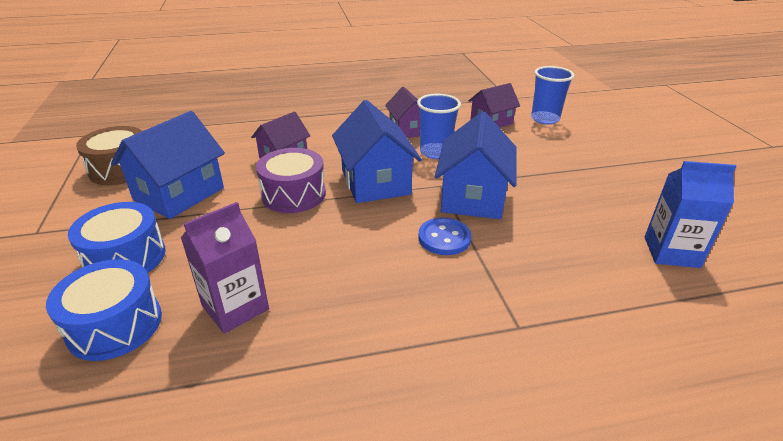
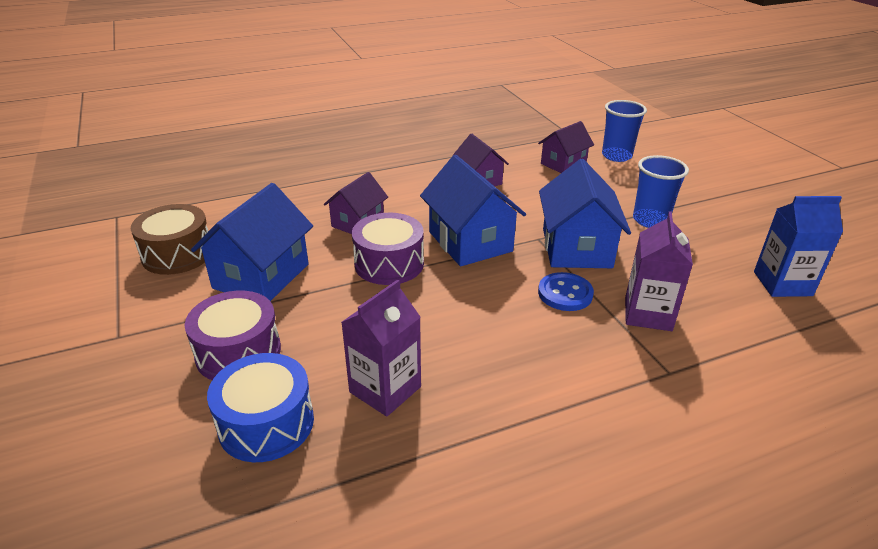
camera: 10 degrees left, 0 degrees up
(125, 258) = (238, 352): blue drum -> purple drum
(435, 152) = (519, 203): blue cup -> blue cup (650, 220)
(519, 266) = (648, 314): none -> purple carton

